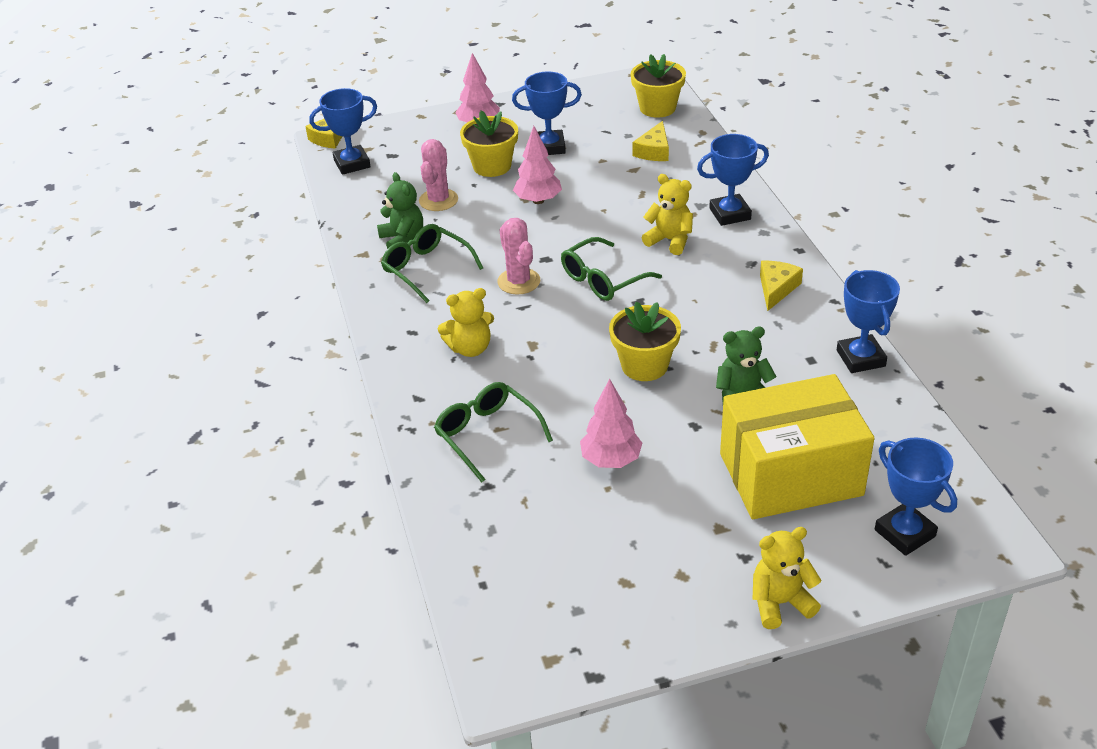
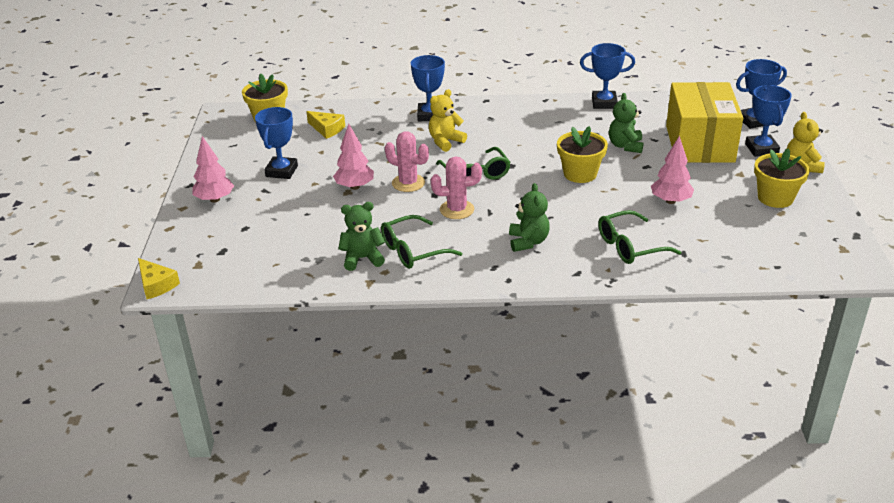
camera: 75 degrees left, 5 degrees down
(352, 164) = (217, 275): blue trophy -> blue trophy (761, 149)
(438, 200) = (317, 234): pink cactus -> pink cactus (408, 183)
(470, 348) = (528, 242): yellow teddy bear -> green teddy bear
(492, 166) = (287, 201): yellow flower pot -> yellow flower pot (775, 198)
(776, 288) = (522, 115): yellow cheese -> none

